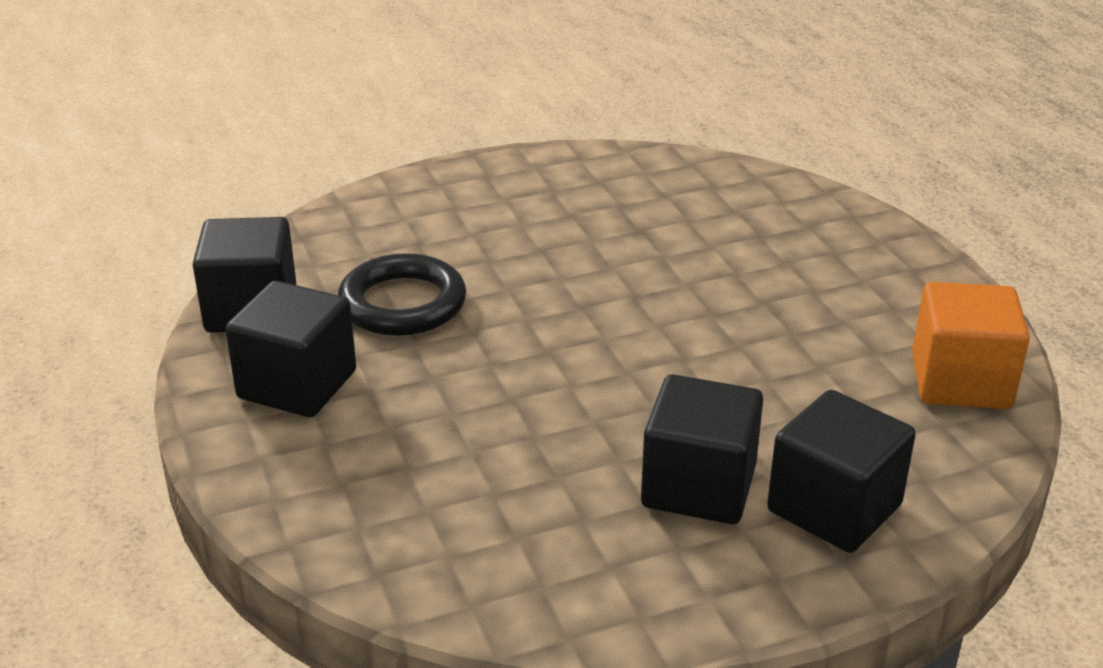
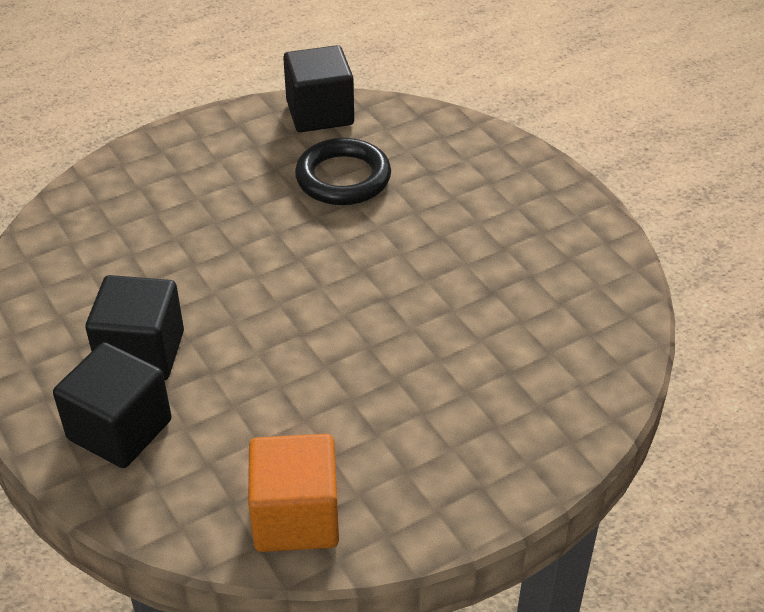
camera: 80 degrees right, 10 degrees up
(297, 385) = (237, 149): black cube -> none

